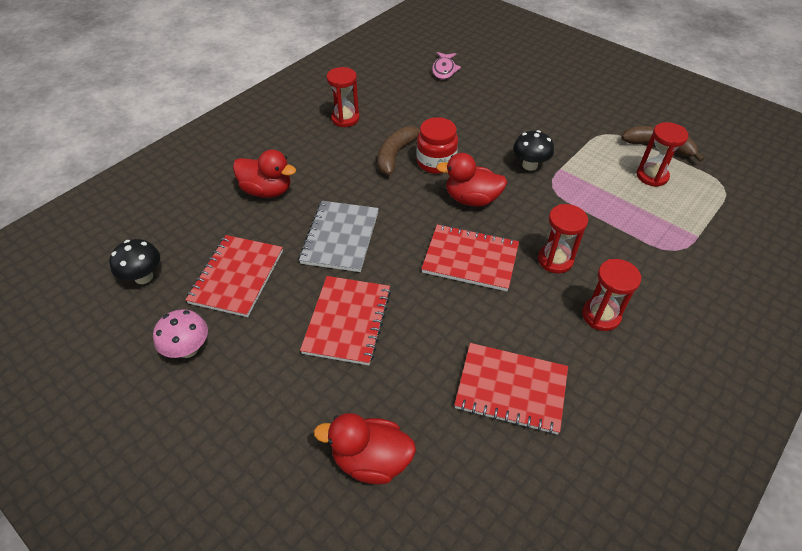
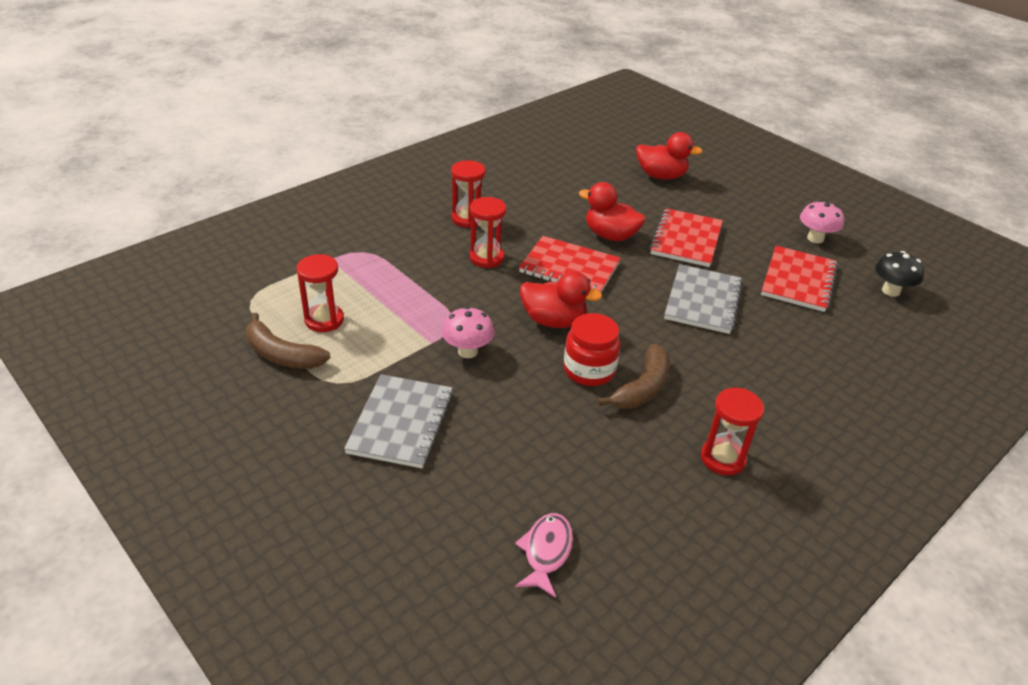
camera: 175 degrees left, 10 degrees down
(267, 191) = (802, 360): red duck -> red duck (610, 235)
(511, 389) = (559, 192): red notebook -> none
(530, 165) = (467, 351): black mushroom -> pink mushroom
(549, 116) = (401, 423): none -> grey notebook

